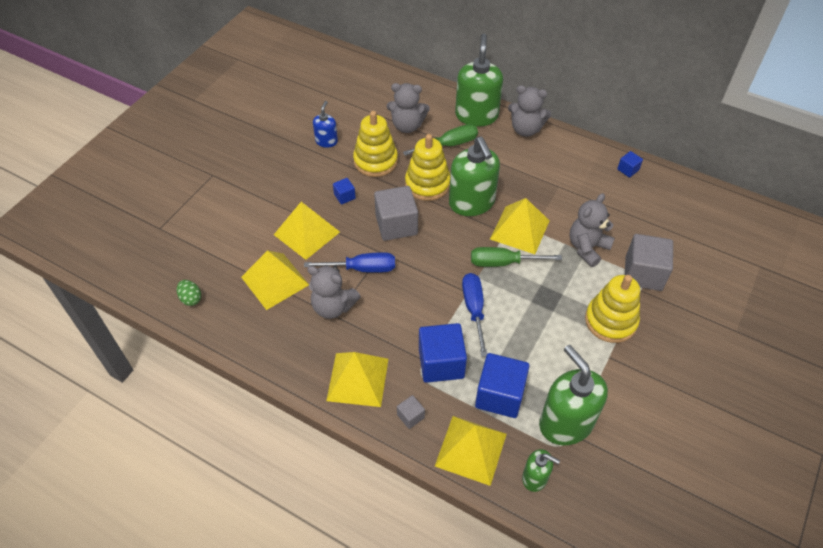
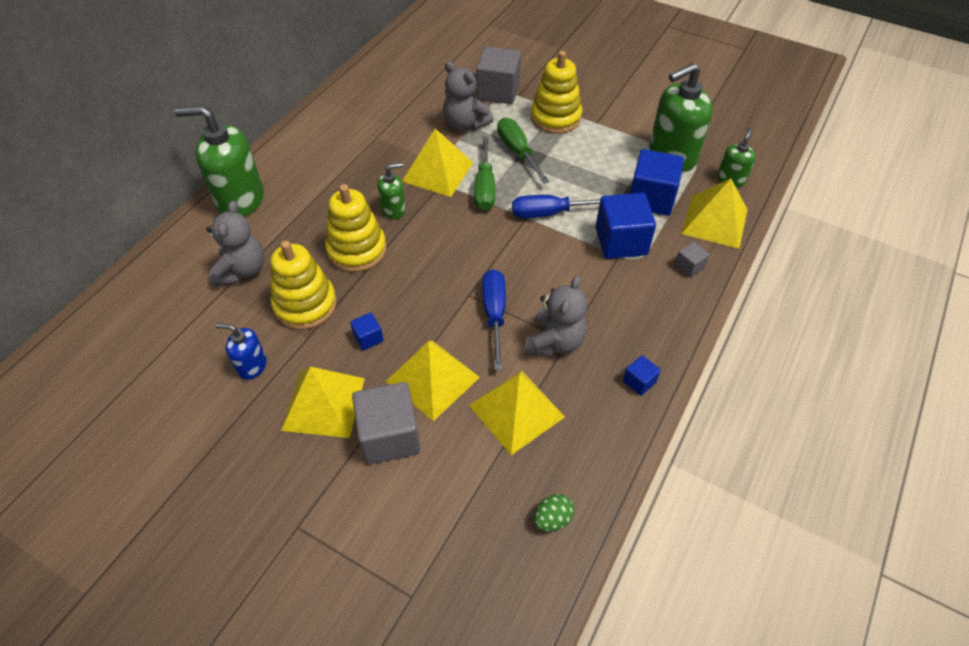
camera: 90 degrees left, 0 degrees up
(358, 379) = (653, 313): yellow pyramid -> yellow pyramid (323, 403)
(396, 225) = (424, 281): grey cube -> grey cube (389, 436)
(450, 144) = (289, 227): green screwdriver -> green screwdriver (517, 151)
(472, 203) = (393, 209): green soap dispenser -> green soap dispenser, size x0.51
(525, 129) = (278, 157): grey teddy bear -> none
(628, 170) = (358, 86): blue cube -> blue cube (639, 382)

